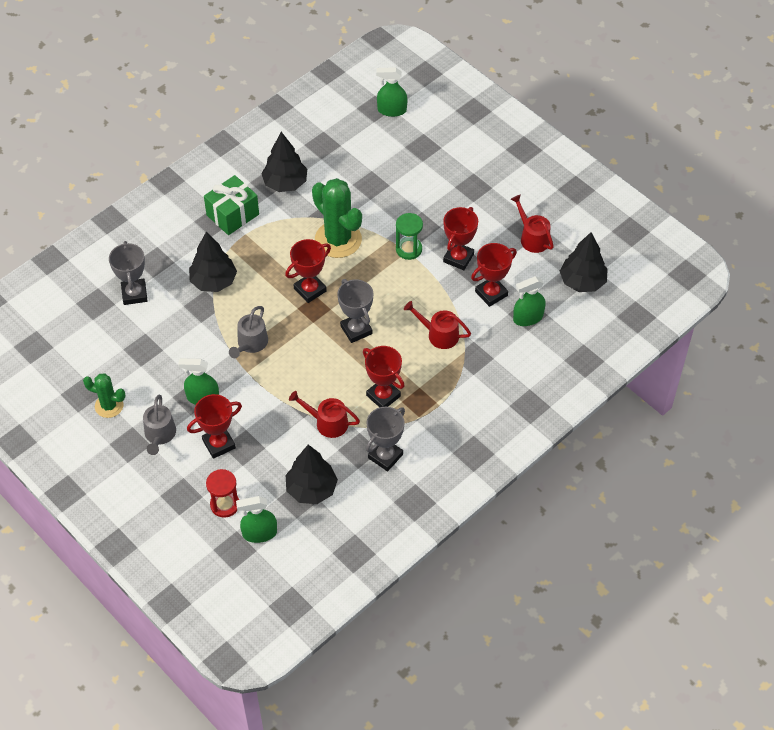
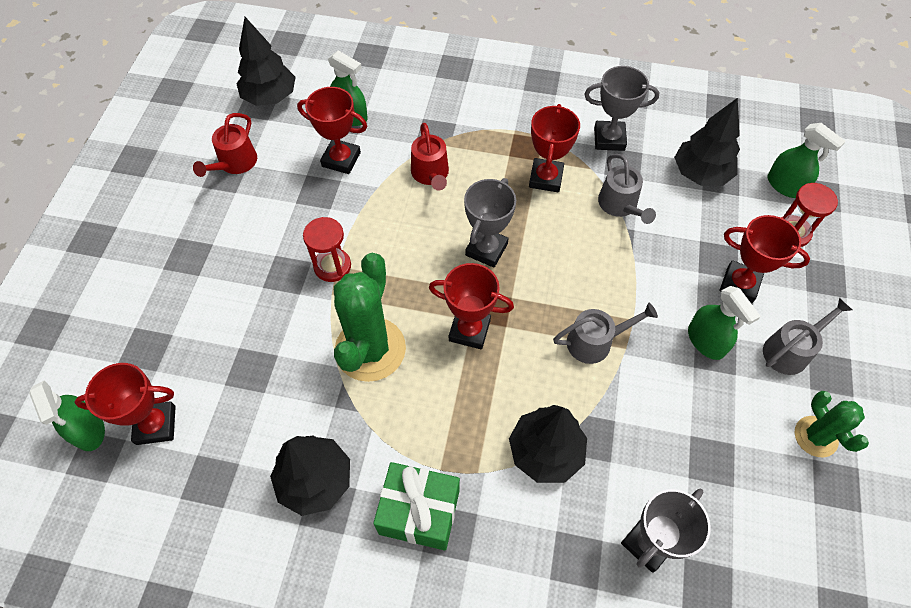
camera: 125 degrees left, 5 degrees up
(327, 423) = (620, 205): red watering can -> grey watering can
(408, 249) = (332, 266): green hourglass -> red hourglass
(458, 258) = (311, 212): red trophy -> red trophy (156, 425)

